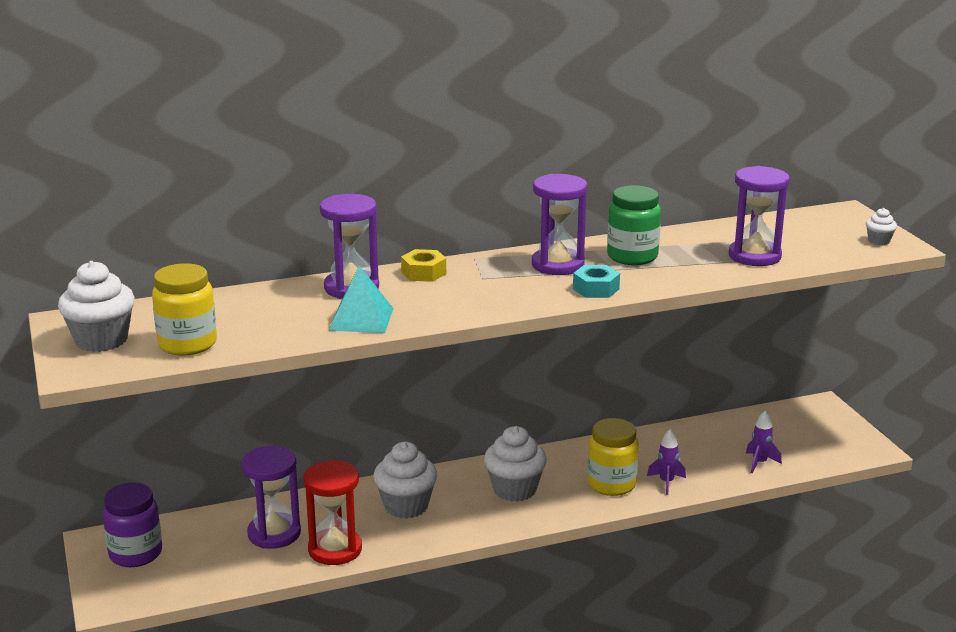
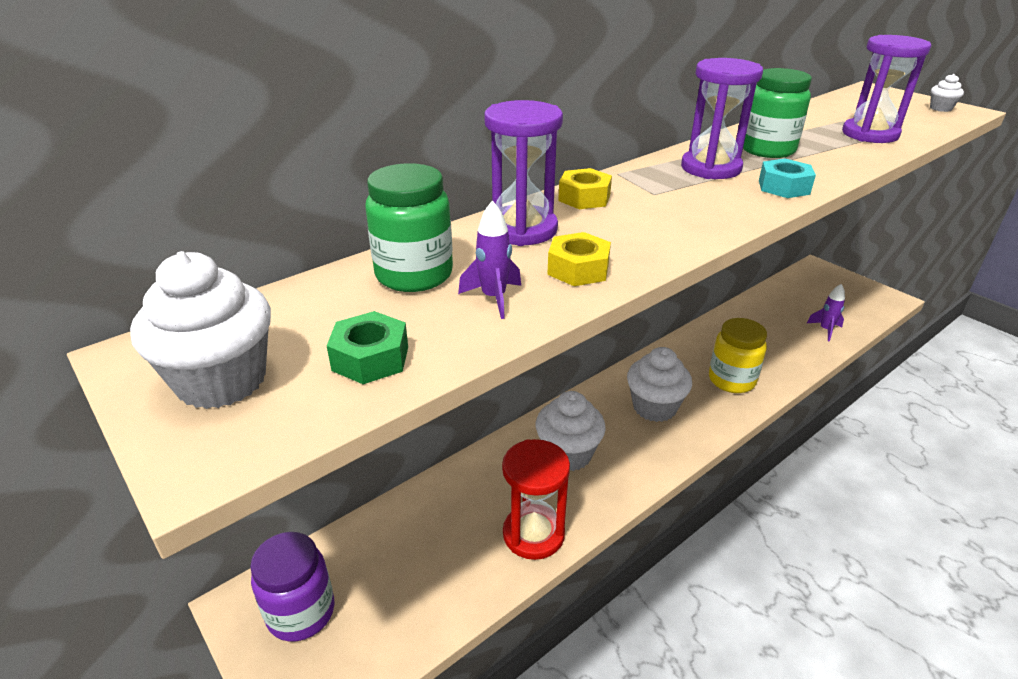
camera: 20 degrees left, 10 degrees up
(187, 344) = (370, 358): yellow jar -> green nut
(251, 305) = (414, 275): none -> green jar
(274, 534) = (453, 530): purple hourglass -> none
(361, 319) = (578, 269): turquoise pyramid -> yellow nut
(666, 482) = (773, 367): purple rocket -> purple rocket (493, 298)

